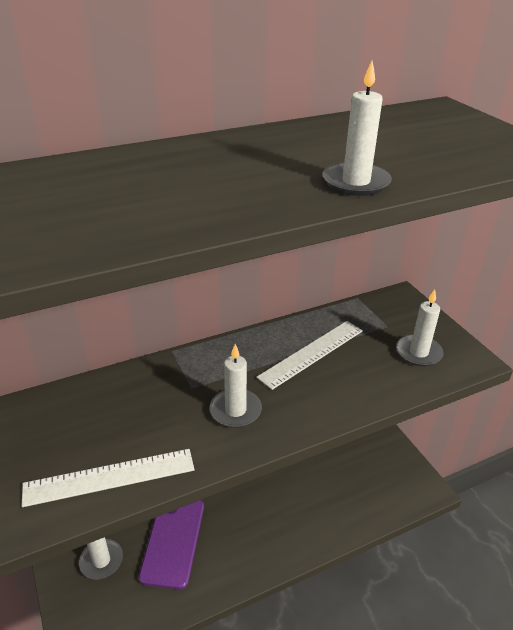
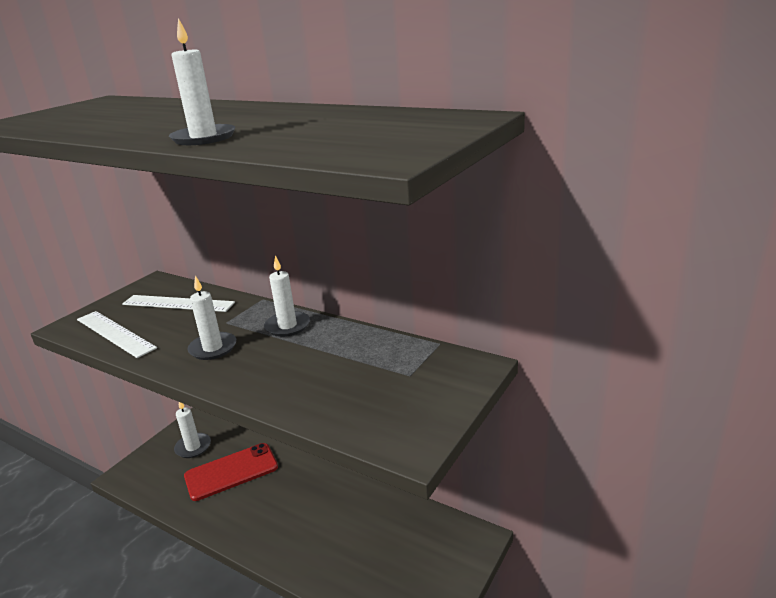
camera: 60 degrees right, 10 degrees down
(173, 540) = (231, 472): purple phone -> red phone
(312, 353) = (319, 352): white ruler -> white ruler (178, 303)
(418, 352) = (383, 407): white candle -> white candle (287, 326)

